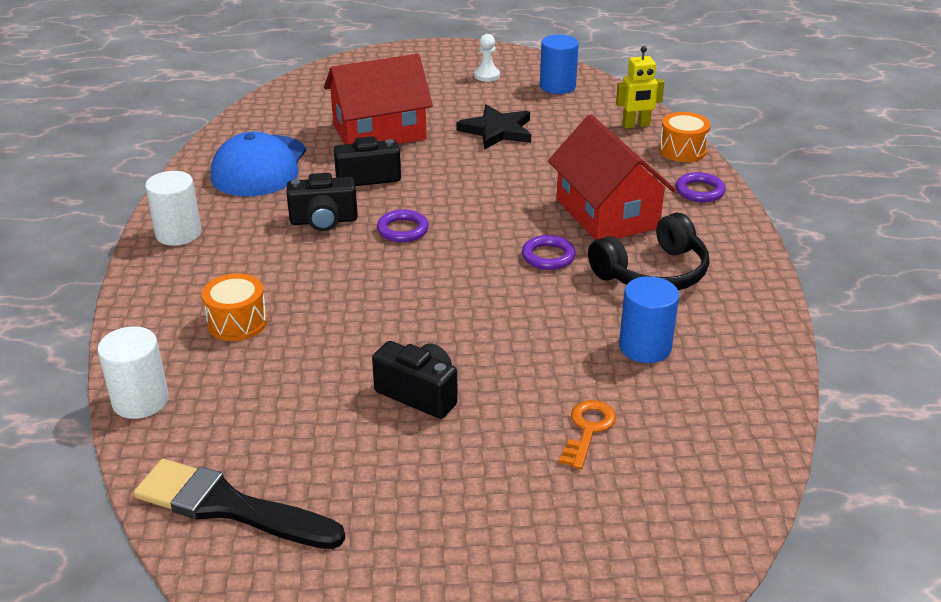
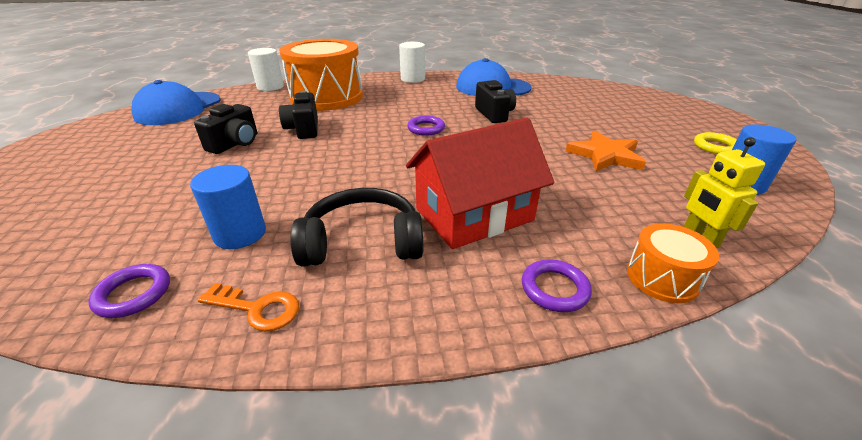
camera: 85 degrees right, 0 degrees up
(229, 507) = (178, 109): black brush -> blue cap
(237, 322) = (327, 97): orange drum -> orange drum, size x2.21
(324, 221) = (432, 107): black camera -> black camera (304, 129)
(379, 132) = (563, 113): red house -> none
(487, 75) = (715, 147): white pawn -> yellow ring
(497, 131) = (605, 155): black star -> orange star
(548, 256) = (392, 184): purple ring -> purple ring (133, 294)
(588, 429) = (152, 203): orange key -> orange key (257, 308)
(652, 273) = (362, 242): black headphones -> black headphones turned 120 degrees clockwise

